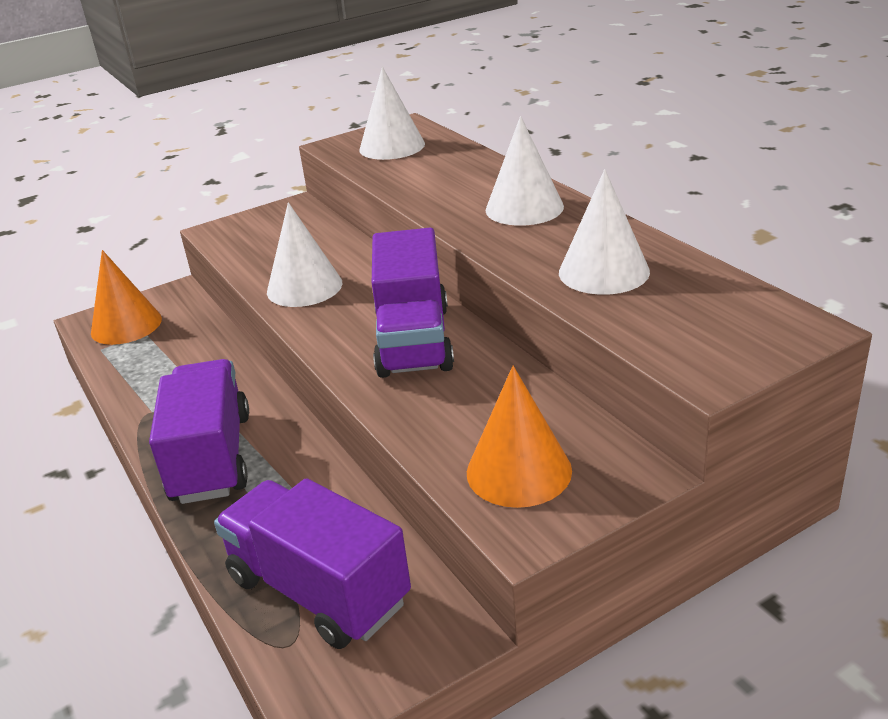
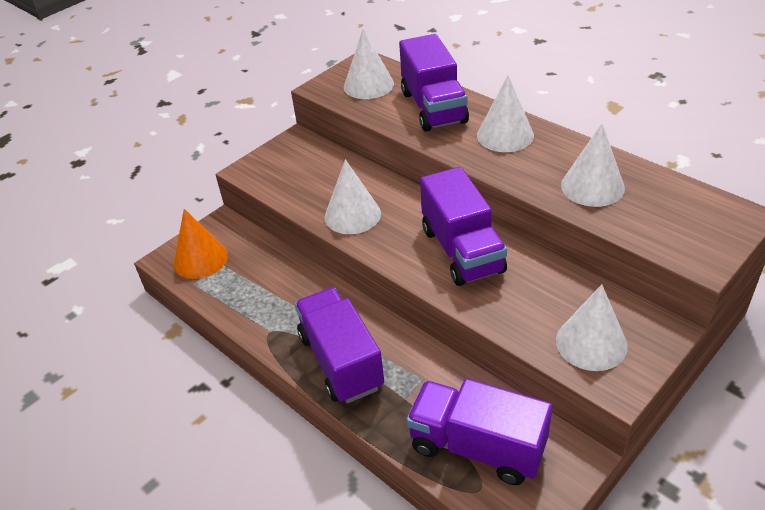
camera: 15 degrees left, 10 degrees up
(454, 173) = (433, 107): none -> purple truck
(519, 471) = (591, 343): orange cone -> white cone

